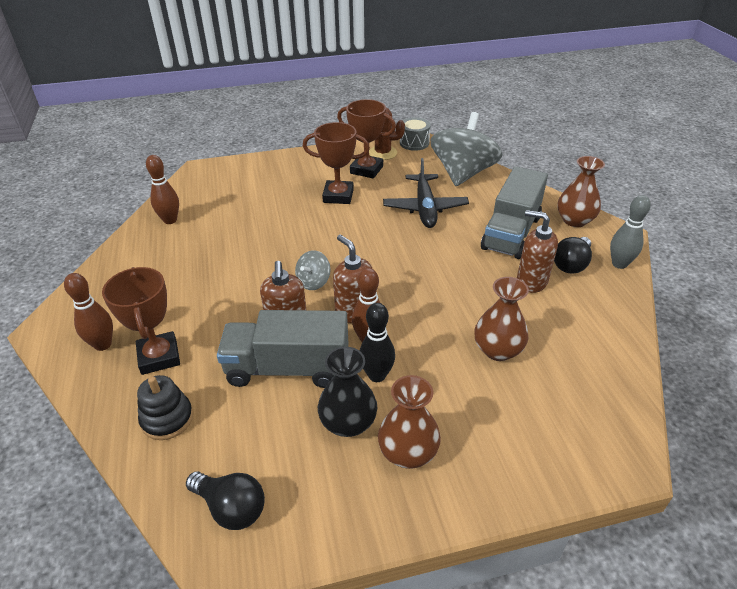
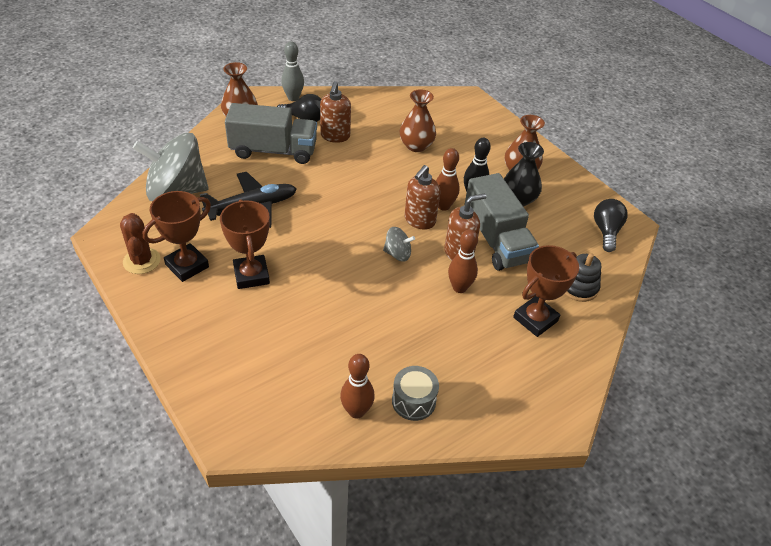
camera: 115 degrees left, 5 degrees up
(103, 344) = (549, 365): brown bowling pin -> brown bowling pin (459, 287)
(366, 170) = (187, 266): brown trophy -> brown trophy turned 45 degrees clockwise
(414, 143) = (110, 239): grey drum -> grey drum (413, 401)

